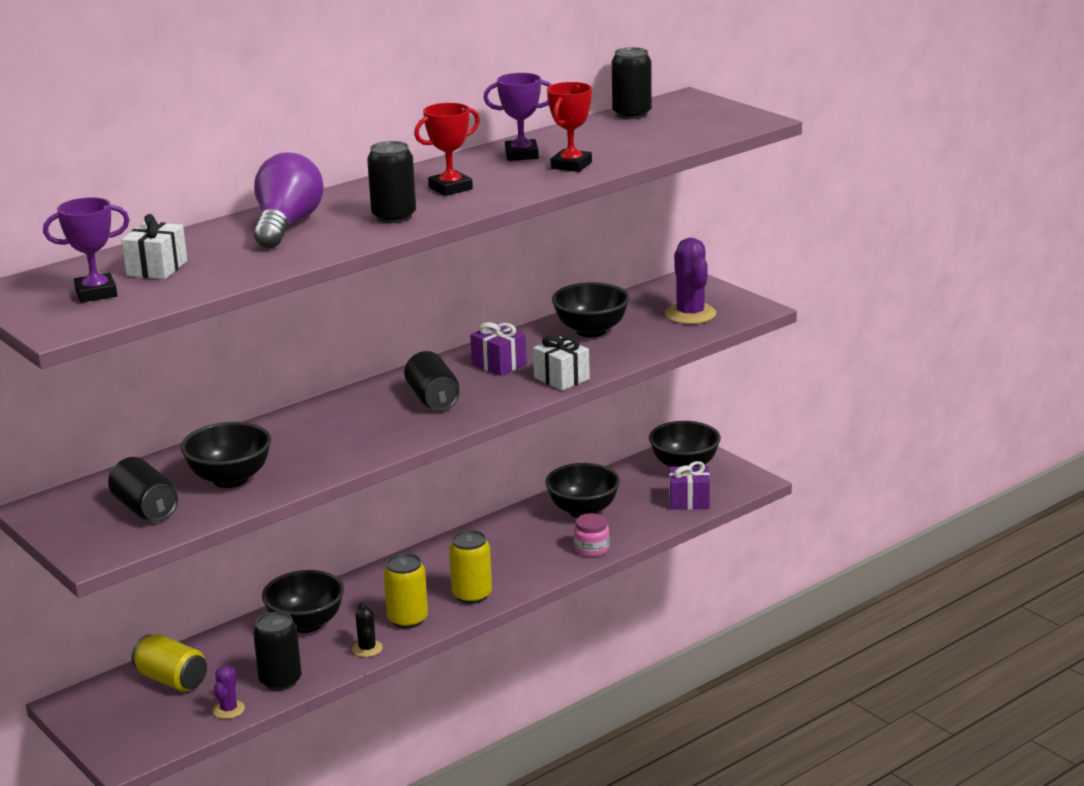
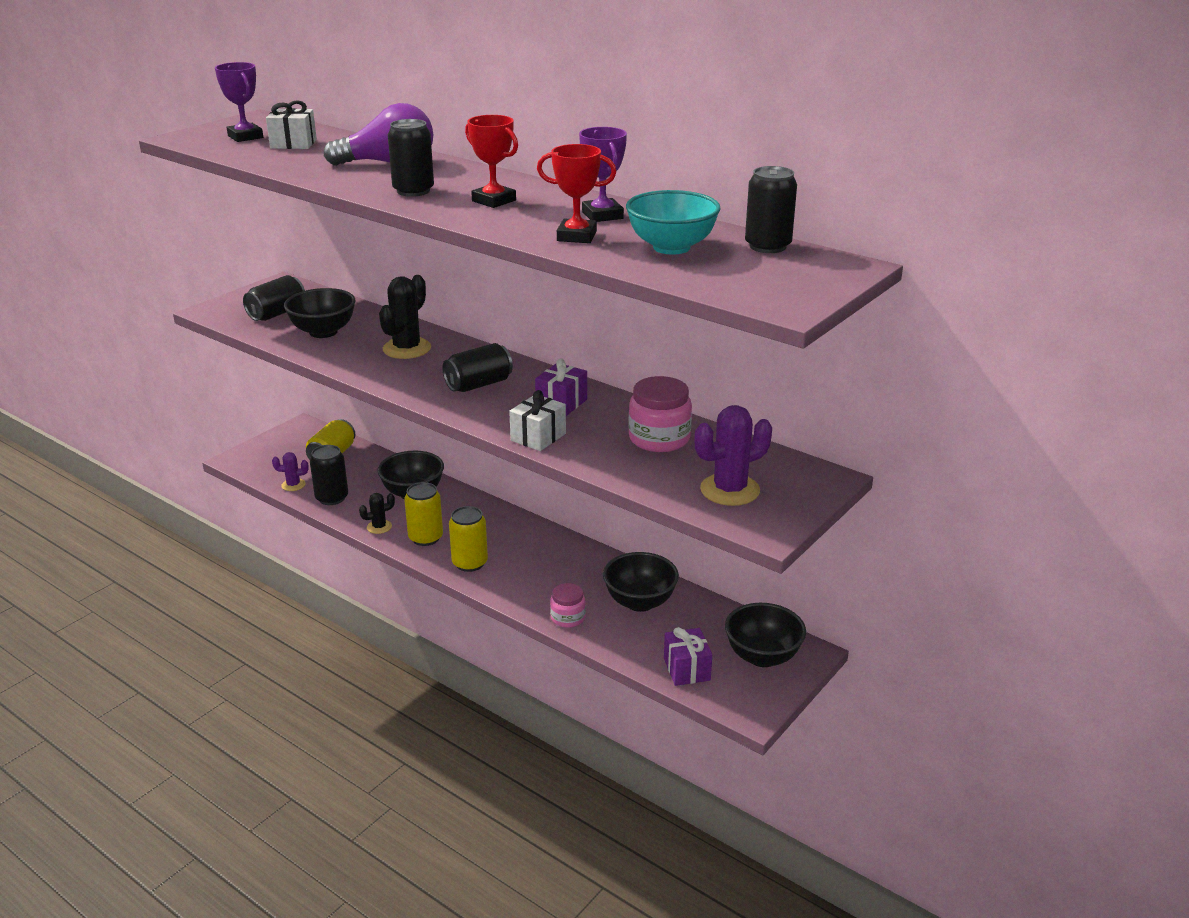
camera: 75 degrees right, 5 degrees up
(316, 432) = (407, 349): none -> black cactus
(591, 330) = (659, 438): black bowl -> pink jar
(617, 140) = (671, 247): none -> turquoise bowl

